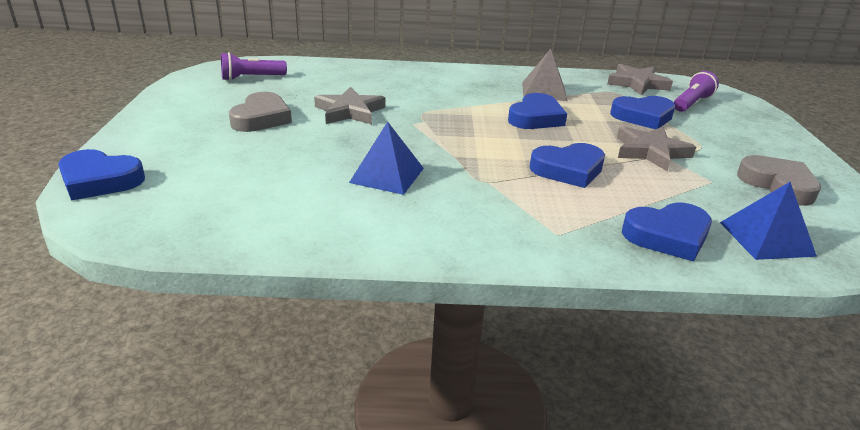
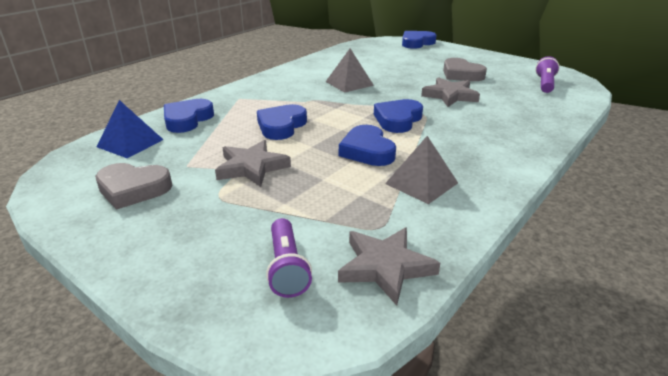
camera: 130 degrees right, 0 degrees up
(387, 175) = (349, 83): blue pyramid -> grey pyramid
(643, 117) = (303, 205): blue heart -> blue heart (398, 120)

